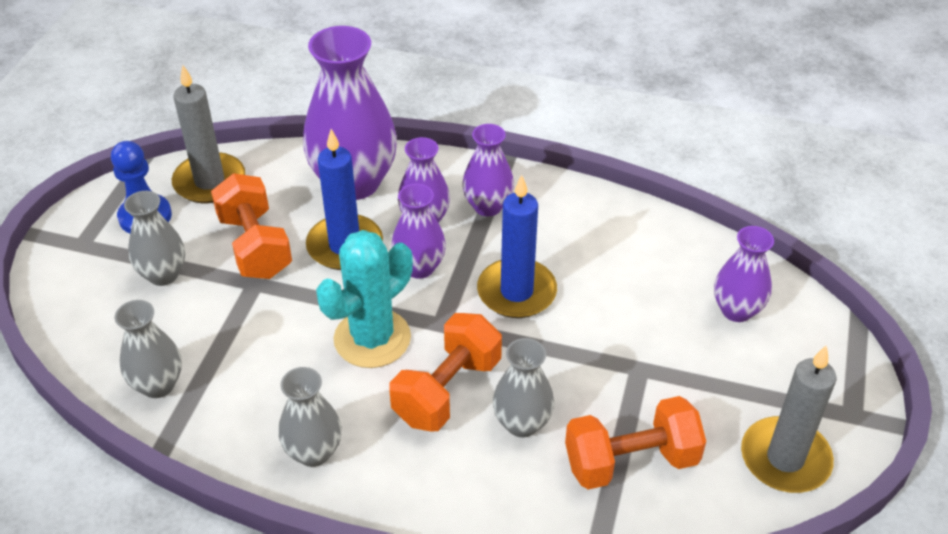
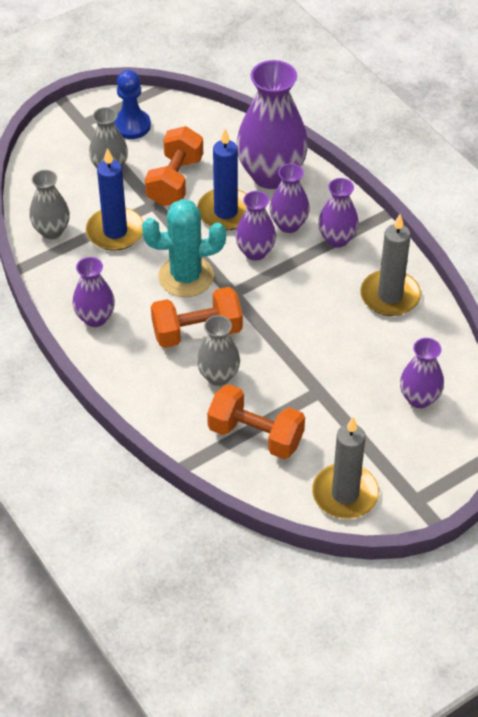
camera: 40 degrees right, 5 degrees up
(209, 181) = (187, 124): grey candle -> grey candle (390, 296)
(314, 452) = (95, 318): grey vase -> purple vase
(516, 292) = (296, 302): blue candle -> blue candle (115, 231)

